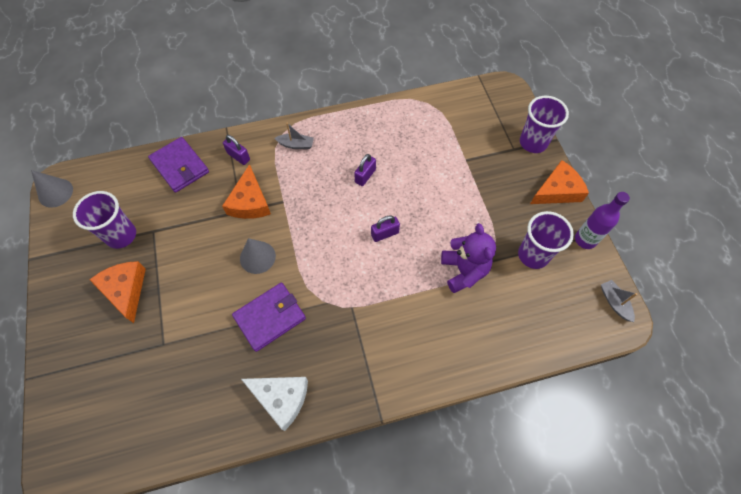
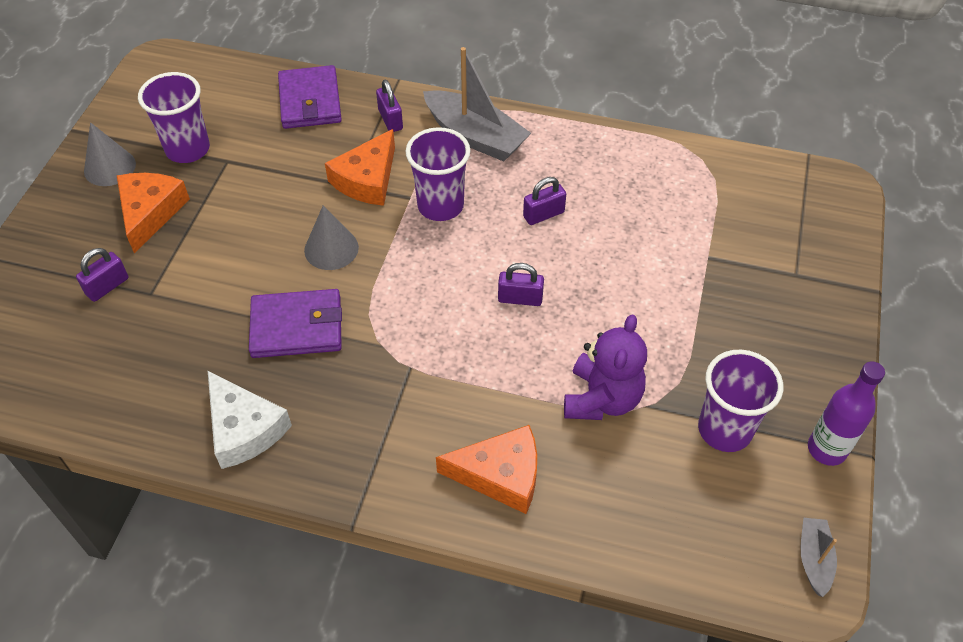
camera: 30 degrees right, 10 degrees down
(55, 193) = (148, 70): grey cone -> grey cone (109, 167)
(131, 354) = (107, 286): none -> purple padlock
(296, 145) = (475, 136): grey boat -> grey boat, size x2.01
(533, 143) = (834, 279): purple cup -> purple cup (440, 206)
(557, 190) = (828, 361): orange cheese -> orange cheese (500, 475)

